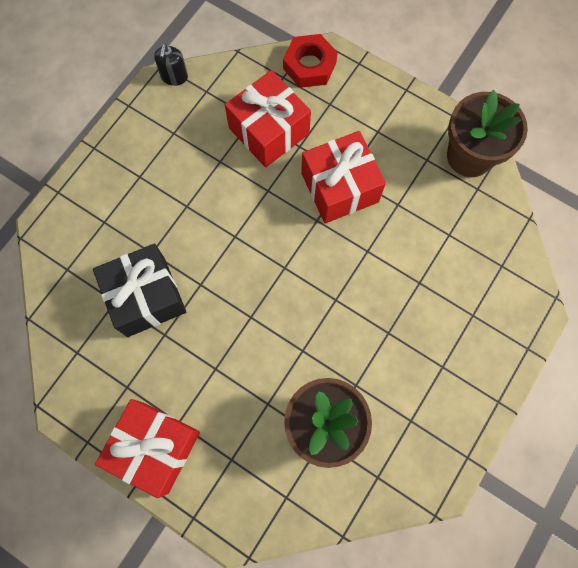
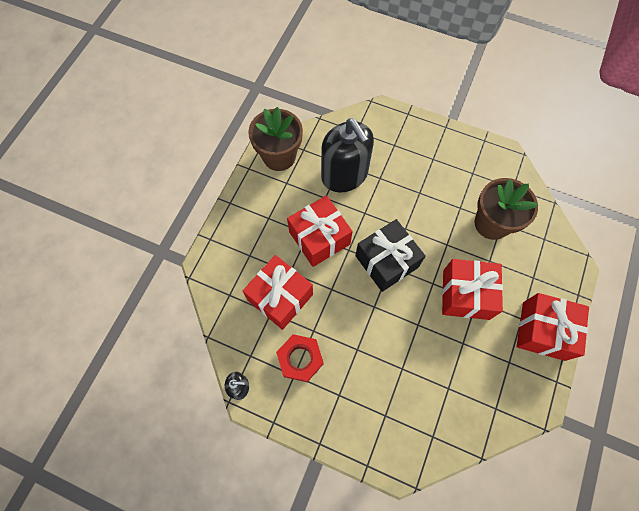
camera: 100 degrees left, 5 degrees down
(146, 297) = (438, 364): black gift -> black gift (386, 261)
(226, 356) = (465, 294): none -> red gift
(309, 65) = (216, 276): red nut -> red nut (300, 359)
(430, 235) = (344, 175): none -> black soap dispenser

